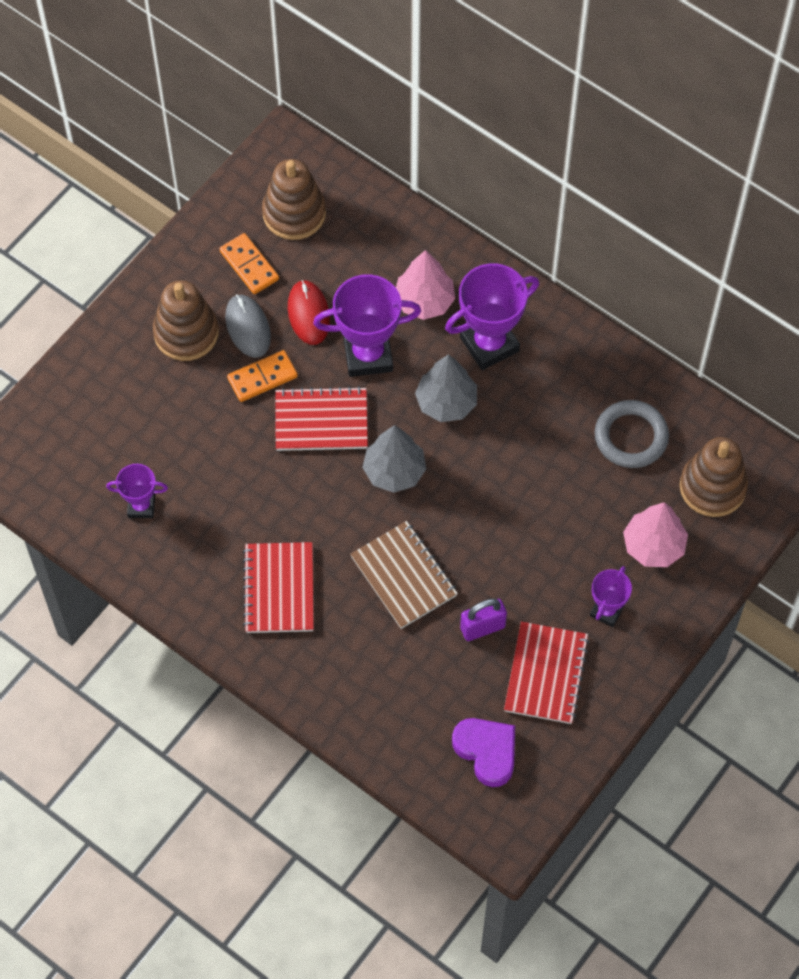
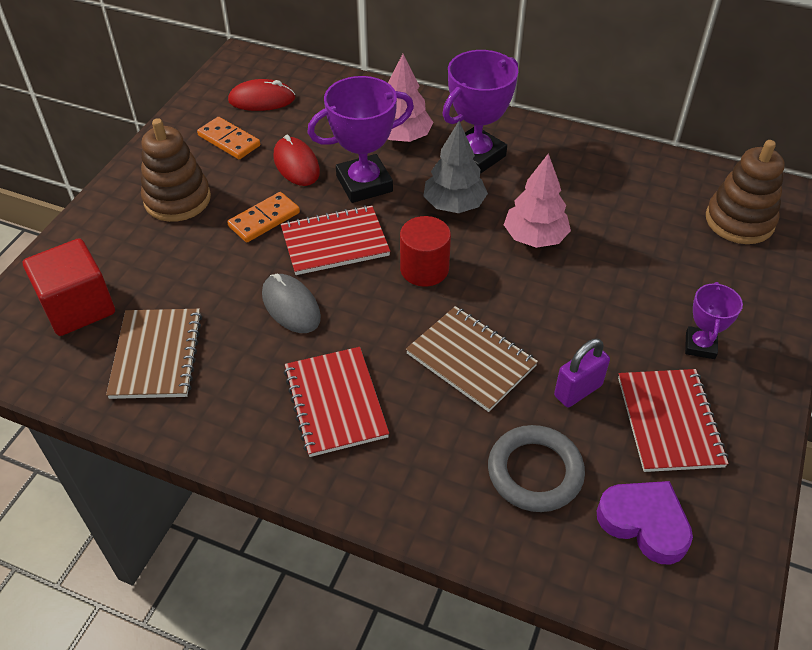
camera: 15 degrees left, 15 degrees down
(81, 439) = (78, 307): none -> red cube
(141, 506) = (156, 355): purple trophy -> brown notebook
(248, 327) = (239, 184): grey mouse -> grey mouse (291, 306)
(294, 213) = (262, 99): brown stacking toy -> red mouse
(394, 471) = (424, 269): grey tree -> red cylinder
(631, 437) = (641, 198): grey ring -> grey ring (535, 472)
(653, 546) = (713, 279): pink tree -> pink tree (534, 238)

